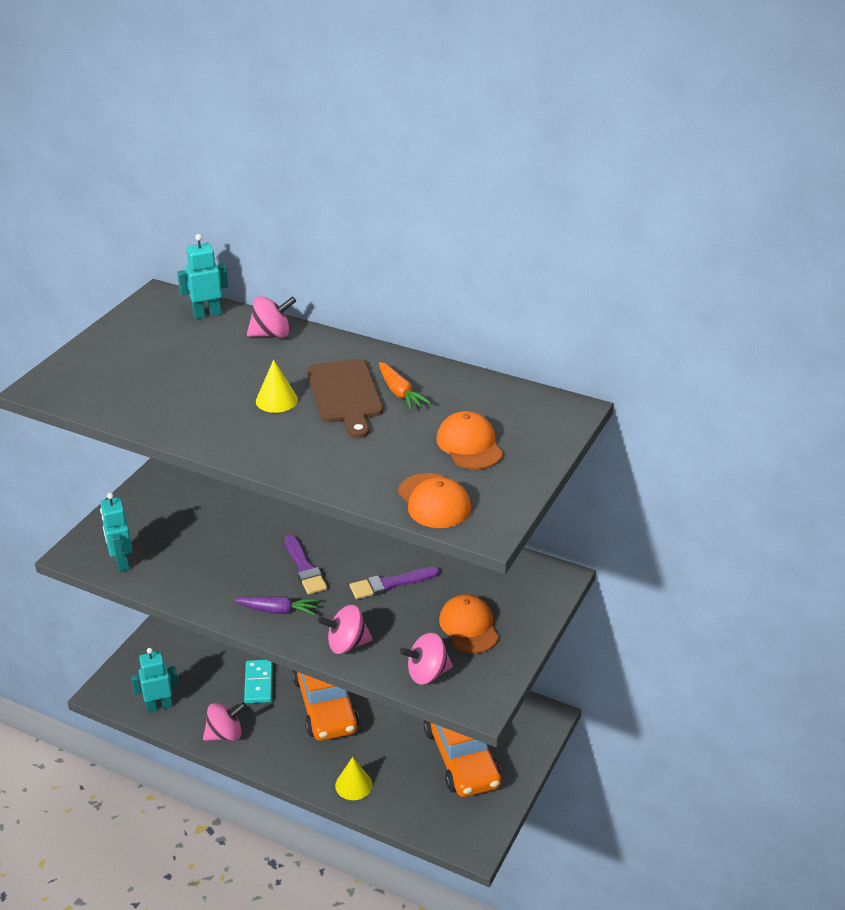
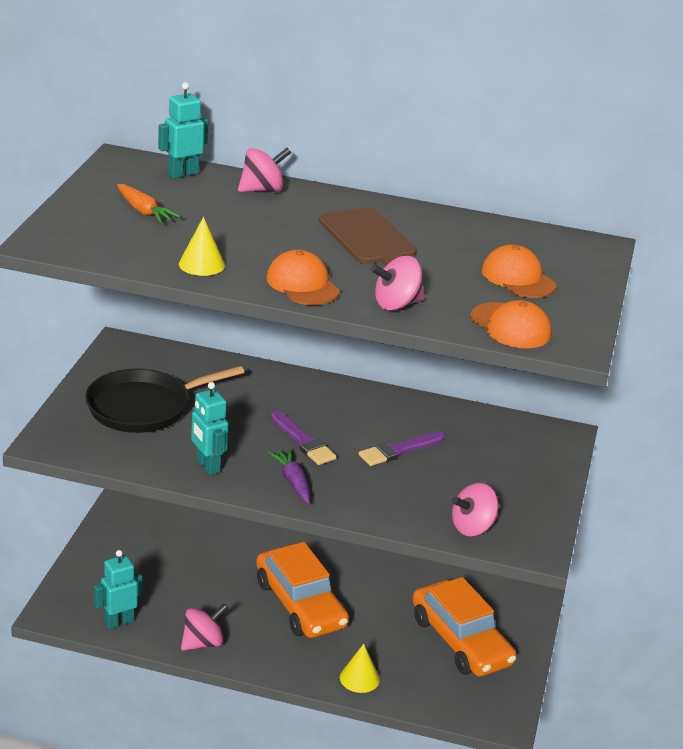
camera: 15 degrees left, 5 degrees down
(121, 562) = (102, 448): turquoise robot -> turquoise robot (207, 466)
(175, 522) = (144, 407): none -> black pan
(258, 683) = (221, 591): turquoise domino -> none
(276, 400) = (301, 247): yellow cone -> yellow cone (201, 264)
(278, 610) = (293, 482): purple carrot -> purple carrot turned 105 degrees counterclockwise
(346, 644) = (378, 507): pink spinning top -> pink spinning top (396, 304)
(400, 393) = (423, 236): orange carrot -> orange carrot (144, 211)
(469, 627) = (495, 483): orange cap -> orange cap (302, 284)

